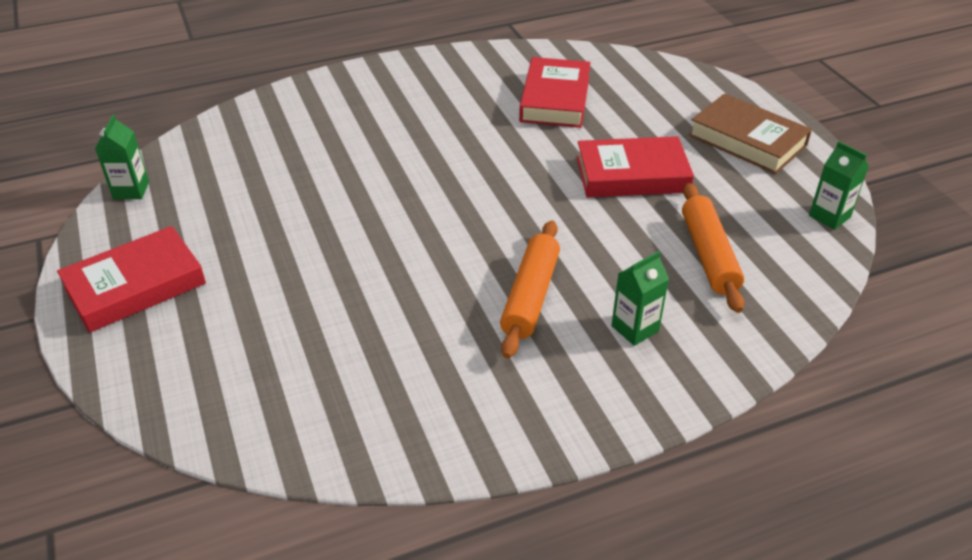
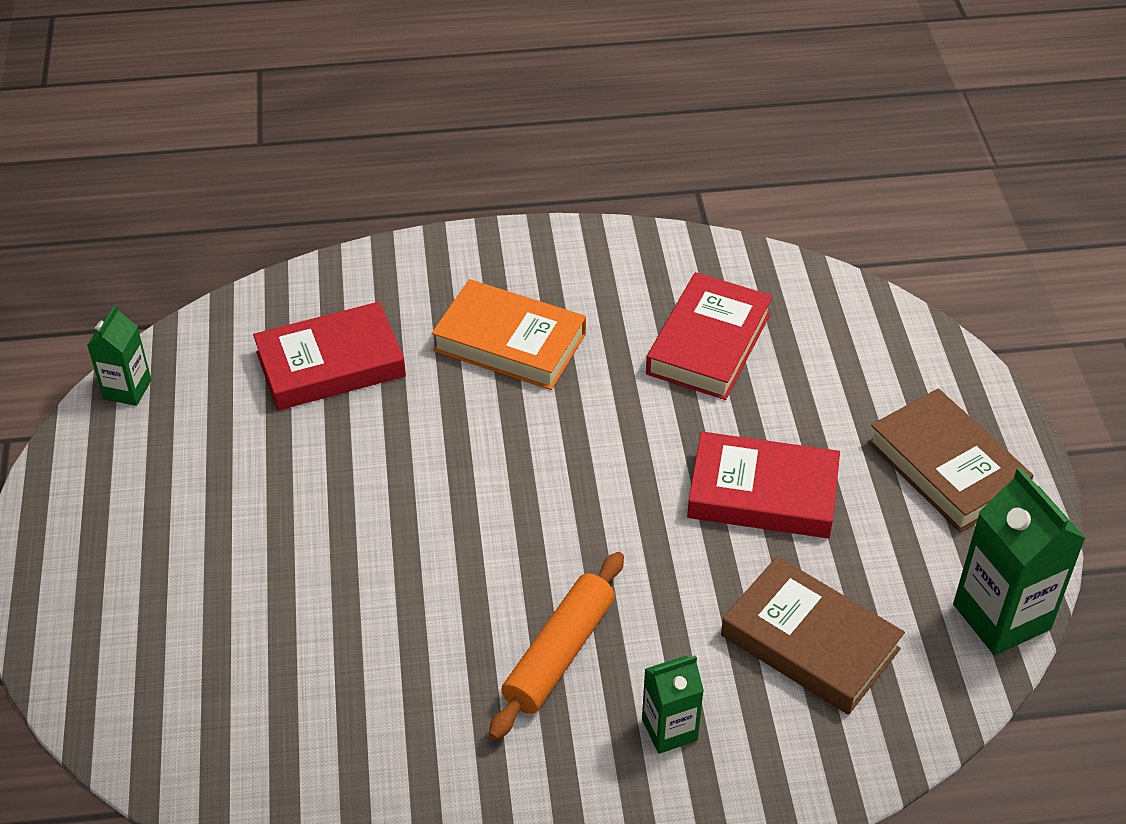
camera: 15 degrees right, 5 degrees up
(135, 286) = (101, 535): red book -> red book (330, 364)
(415, 119) = (509, 342): none -> orange book
(708, 255) = (810, 642): orange rolling pin -> brown book
(829, 216) = (1001, 617): green carton -> green carton, size x1.72

